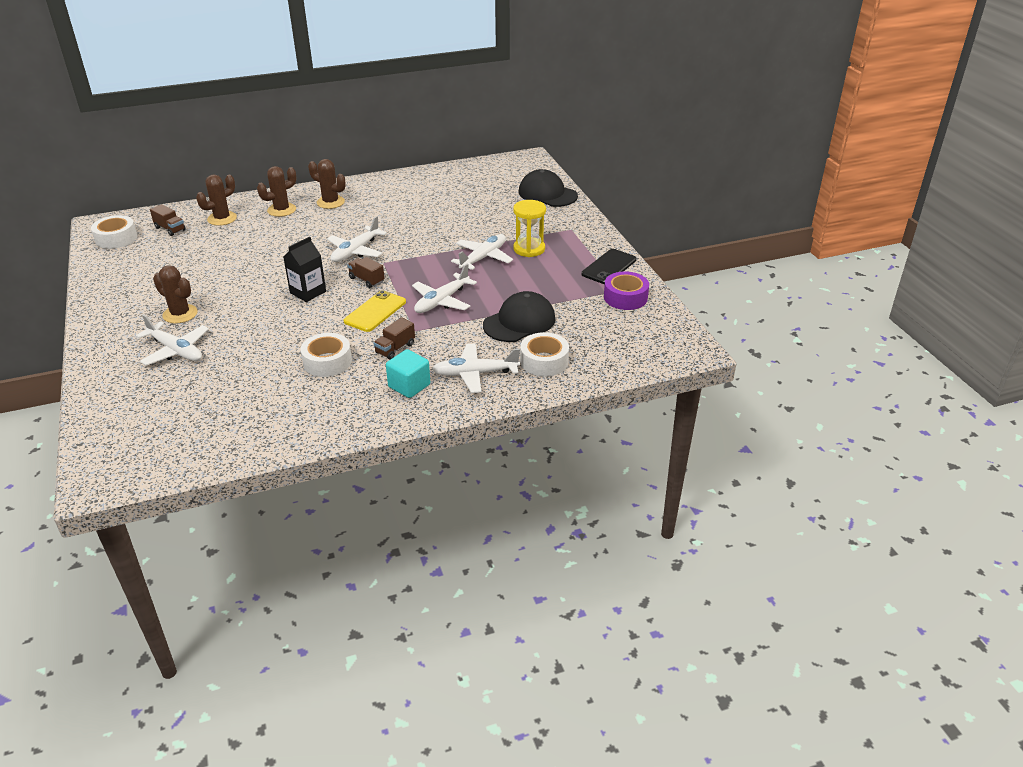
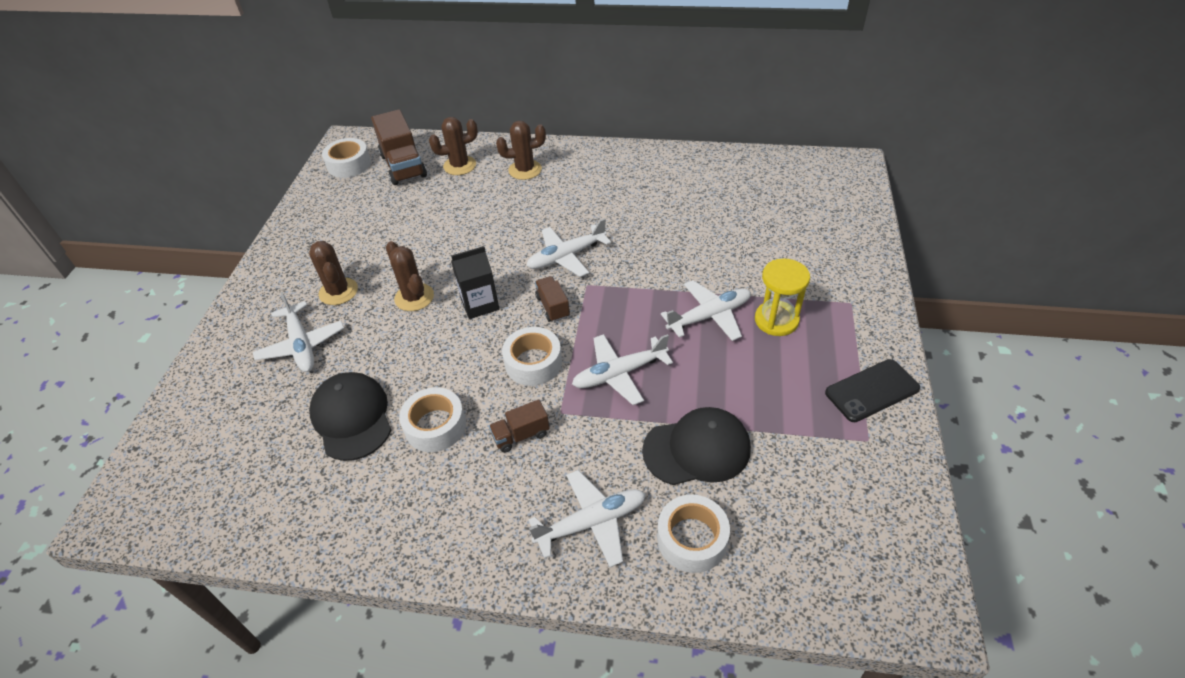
camera: 30 degrees right, 10 degrees up
(170, 229) = (403, 166): brown truck -> brown truck, size x1.87
(330, 202) = (582, 173): brown cactus -> brown cactus (414, 297)
(375, 312) = (533, 363): yellow phone -> white tape
(409, 386) = (501, 509): turquoise cube -> none
(475, 374) = (591, 523): white plane -> white plane turned 135 degrees clockwise
(547, 194) = (849, 231): black cap -> black cap (352, 417)
(625, 297) = (868, 459): purple tape -> none

